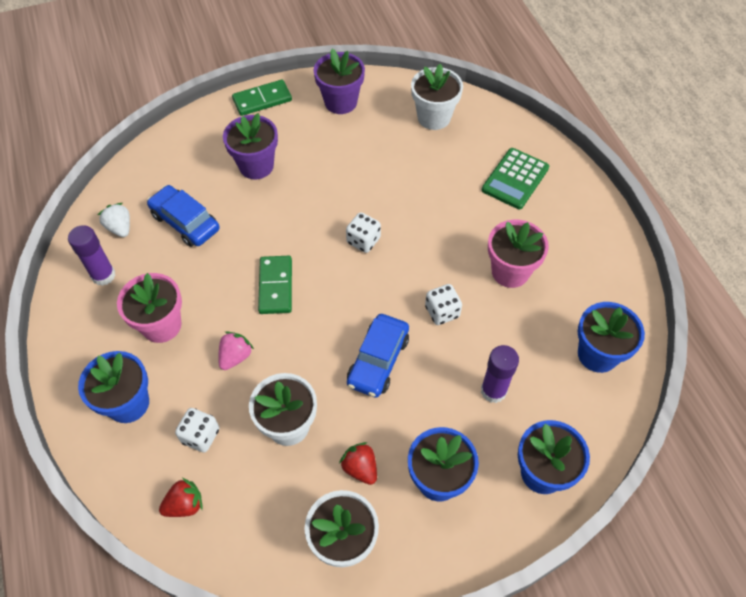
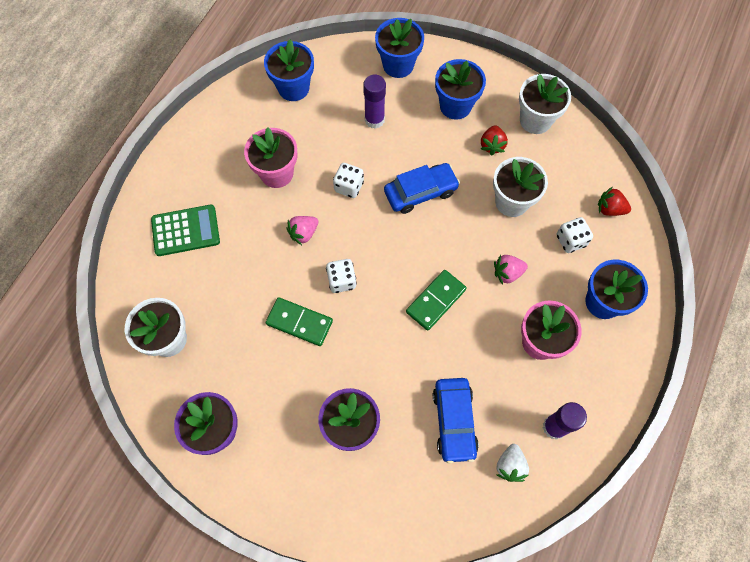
camera: 135 degrees left, 10 degrees up
(262, 100) = (276, 502): green domino -> green domino (299, 322)
(432, 247) = (303, 233): none -> pink strawberry

